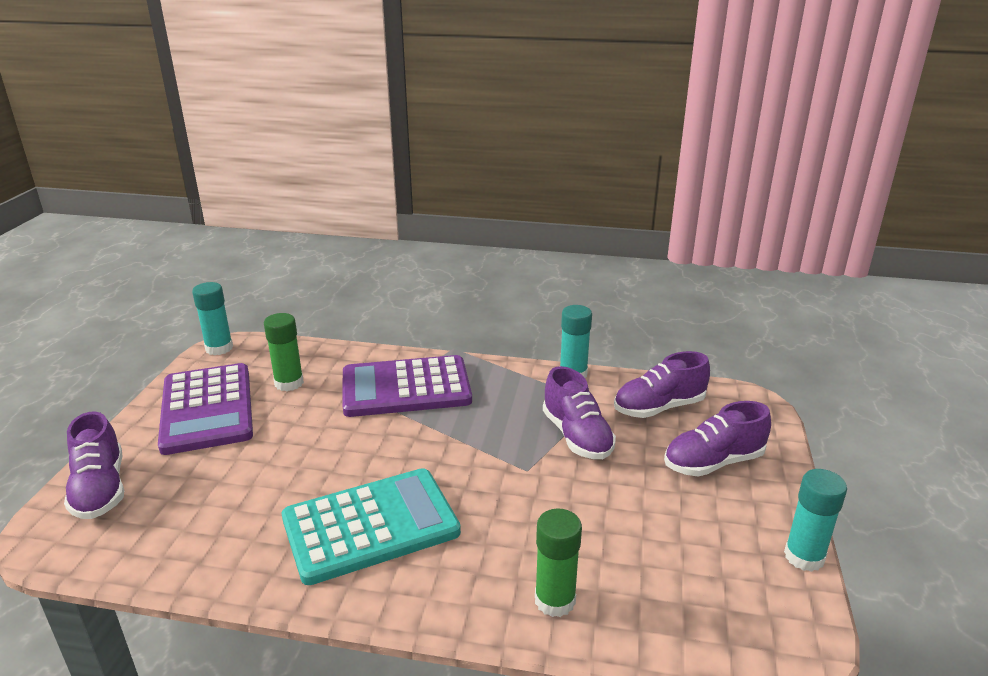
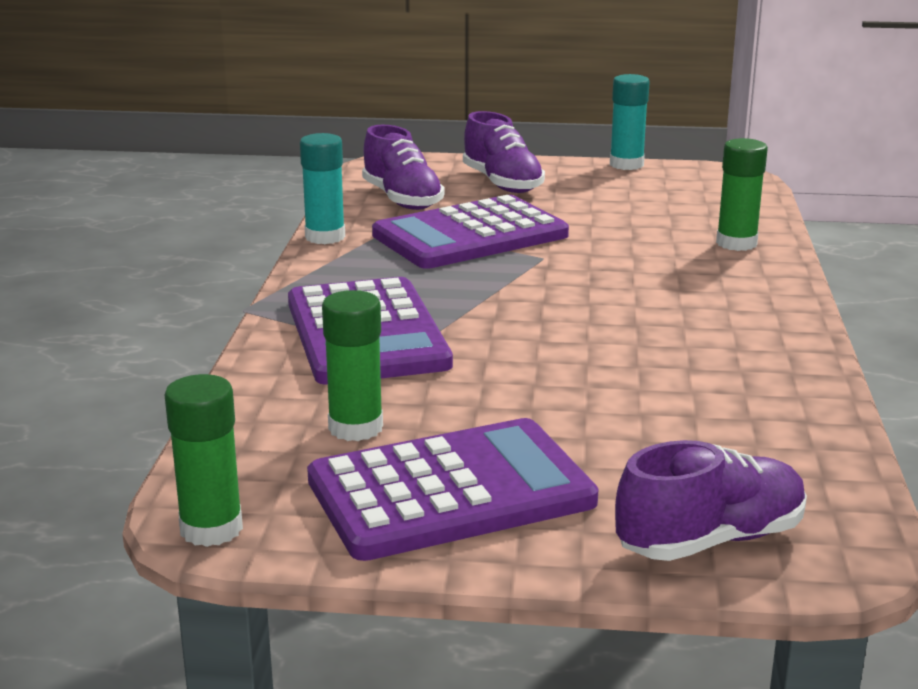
camera: 95 degrees left, 5 degrees down
(219, 348) = (211, 529): turquoise glue stick -> green glue stick
(370, 526) = (682, 328): turquoise calculator -> none
(577, 436) = (470, 235): purple shoe -> purple calculator

